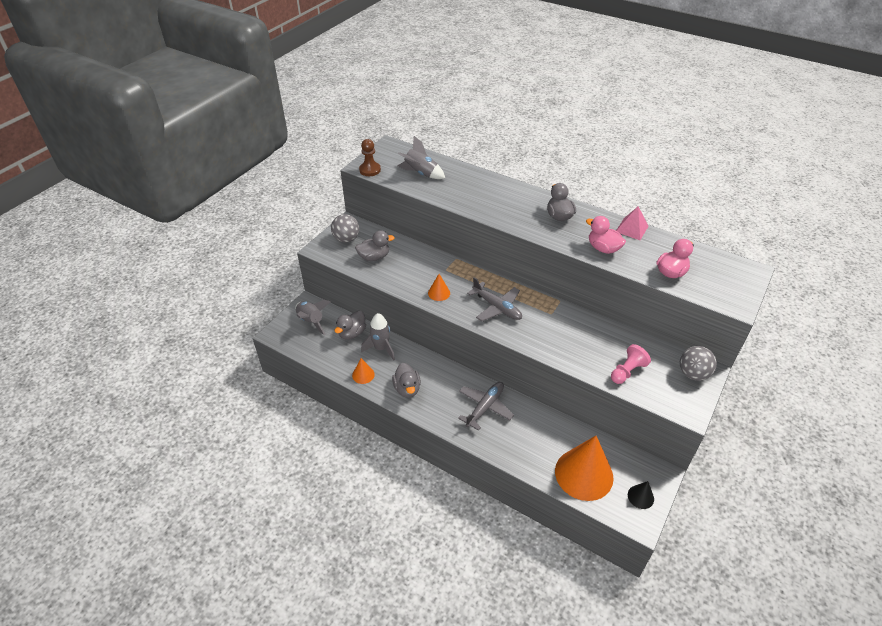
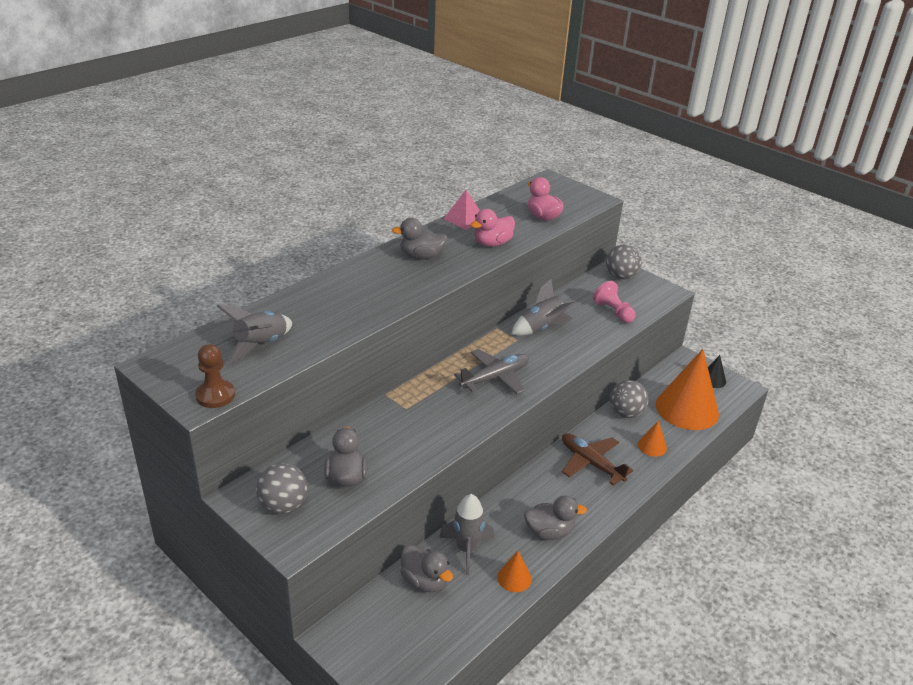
camera: 80 degrees left, 10 degrees down
(311, 321) = (379, 635): grey rocket -> grey rocket (541, 328)
(439, 293) = (452, 422): orange cone -> orange cone (652, 446)
(485, 407) = (591, 463): grey plane -> brown plane
(556, 427) = (626, 413): none -> grey ball

